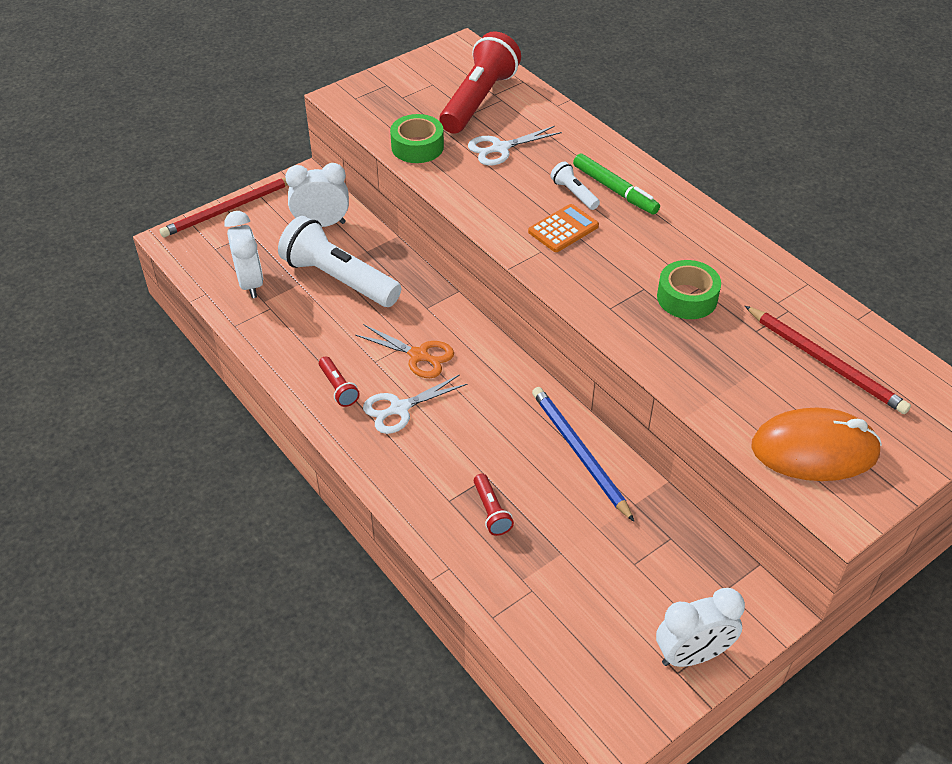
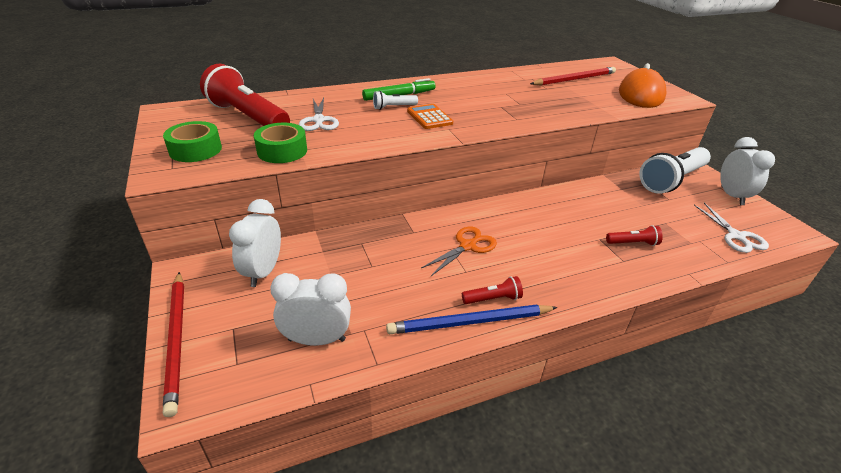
camera: 75 degrees left, 10 degrees down
(339, 279) = (350, 274): white flashlight -> white flashlight (672, 180)
(400, 408) = (525, 267): white scissors -> white scissors (736, 236)
(579, 453) = (579, 198): blue pencil -> blue pencil (469, 322)
(687, 298) = (514, 97): green tape -> green tape (195, 150)

